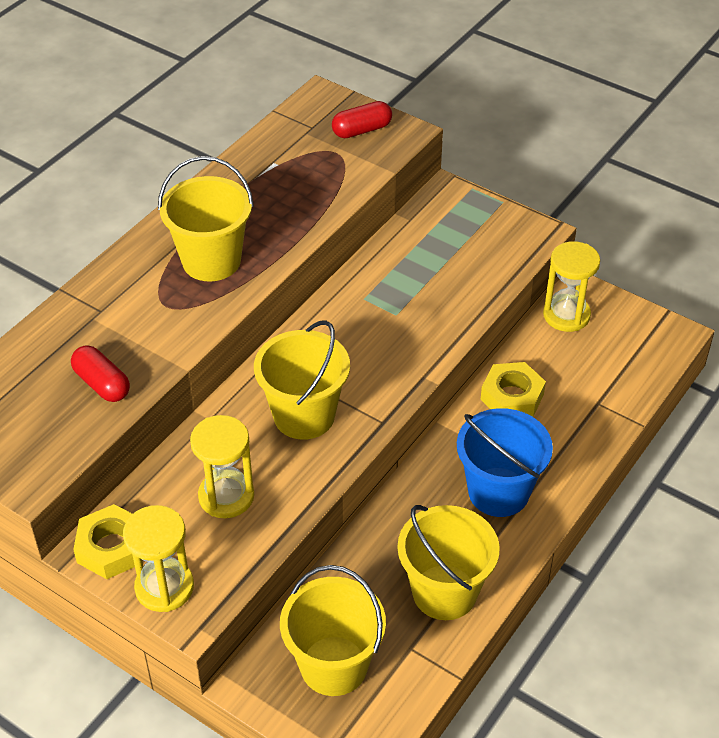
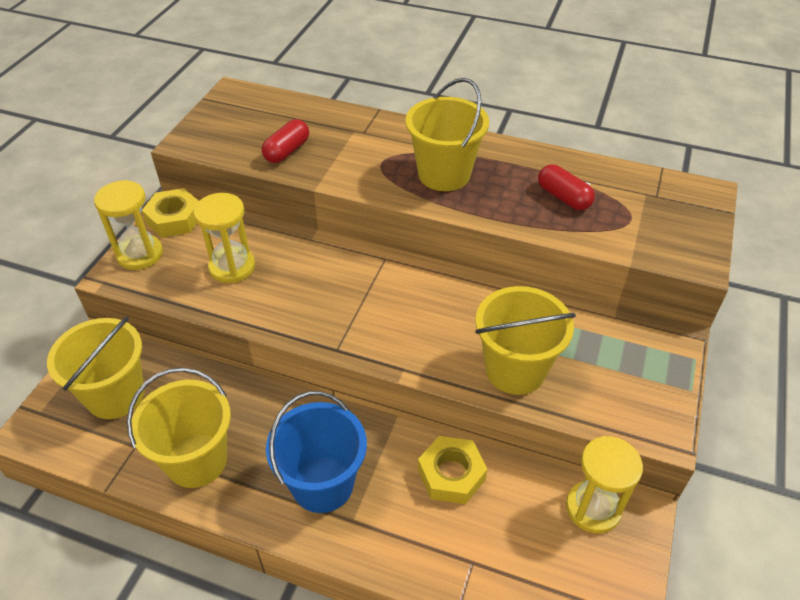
camera: 75 degrees right, 0 degrees up
(304, 415) = (329, 294): yellow bucket -> yellow bucket (515, 370)
(362, 130) = (677, 229): red capsule -> red capsule (563, 197)

